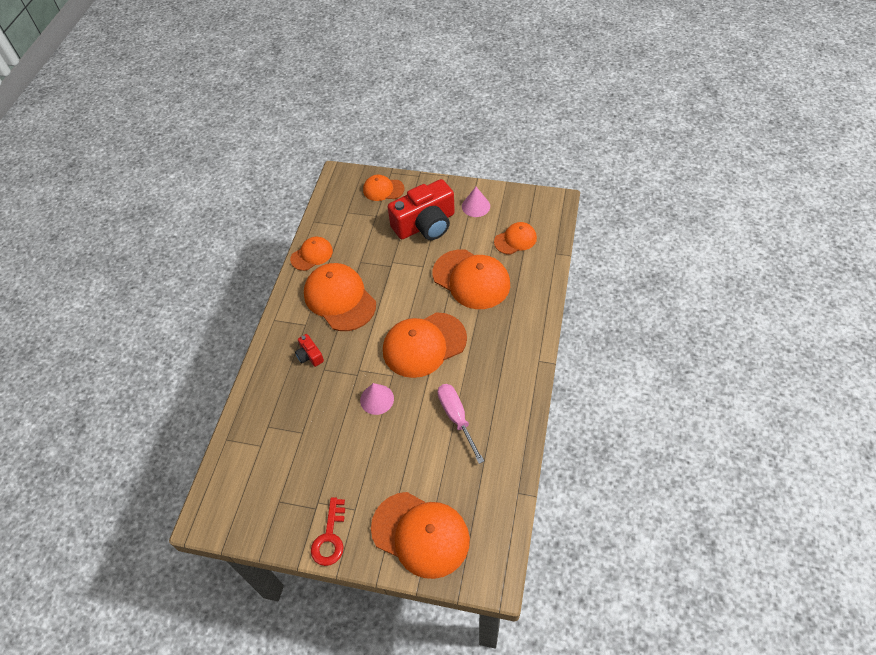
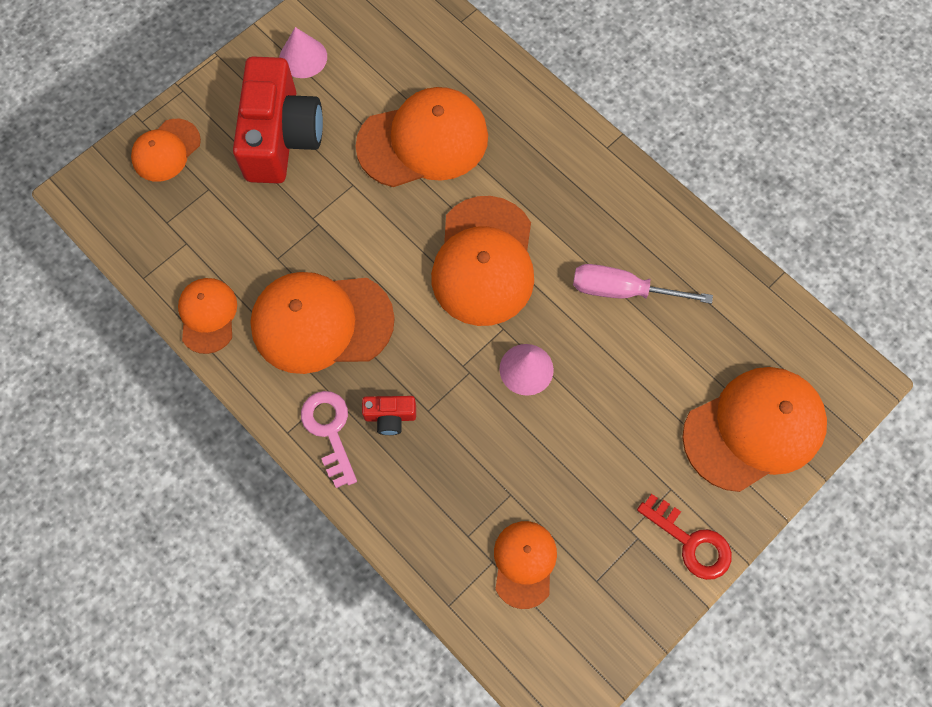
camera: 60 degrees left, 15 degrees up
(286, 336) = (330, 431): none -> pink key
(515, 240) = (401, 50): orange cap -> orange cap (524, 563)

